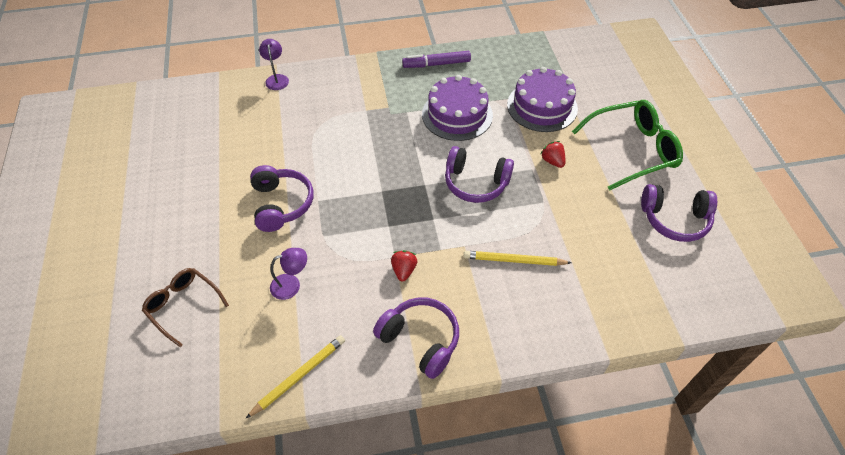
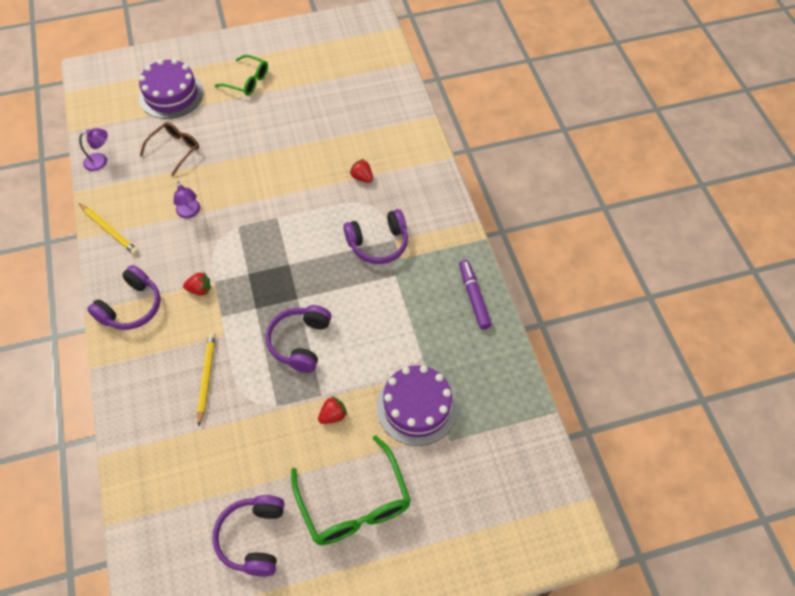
camera: 85 degrees right, 5 degrees up
(94, 229) = (247, 81): none -> green glasses
(277, 78) = (431, 161): purple lamp -> purple lamp (100, 161)
(281, 204) = (272, 192): purple headphones -> purple headphones (378, 243)
(282, 129) = (362, 177): none -> red strawberry
(457, 114) = (395, 321): purple cake -> purple cake (171, 95)

